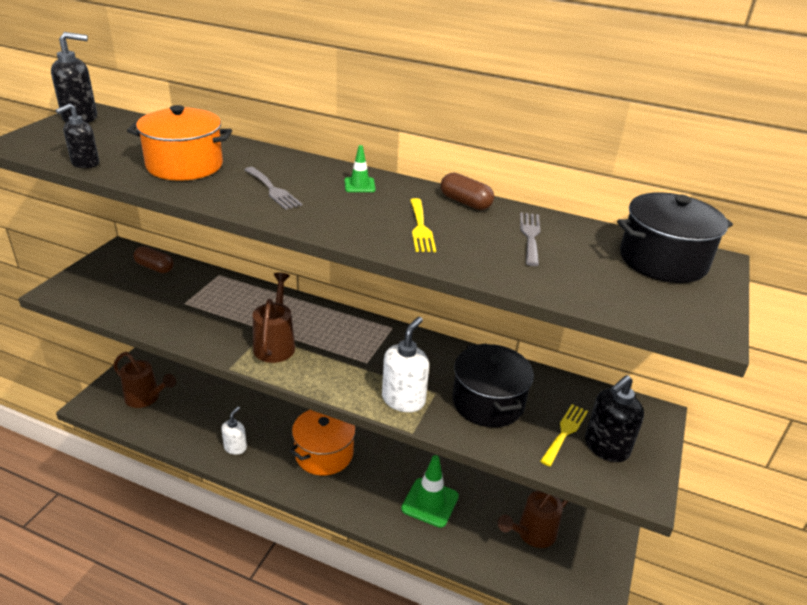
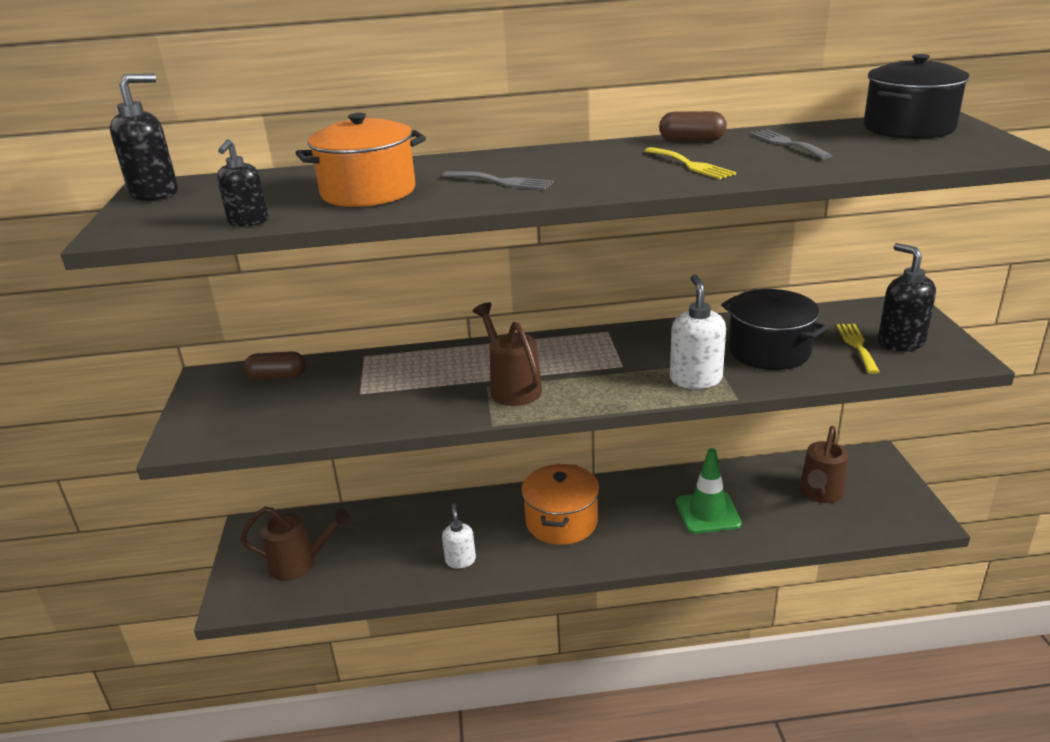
camera: 25 degrees left, 5 degrees down
(359, 185) = (576, 156): green traffic cone -> none
(606, 447) = (900, 342): black soap dispenser -> black soap dispenser turned 135 degrees clockwise

